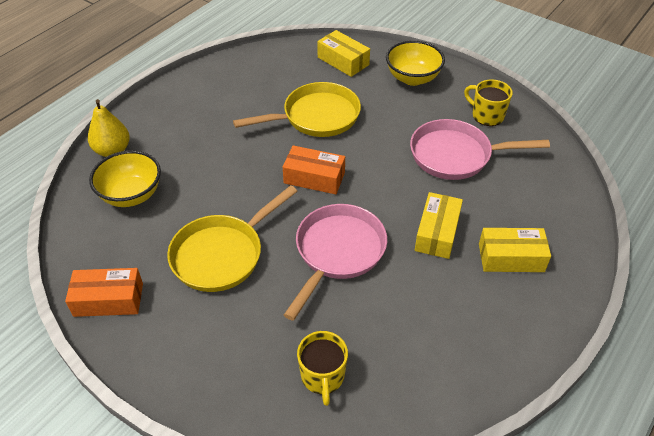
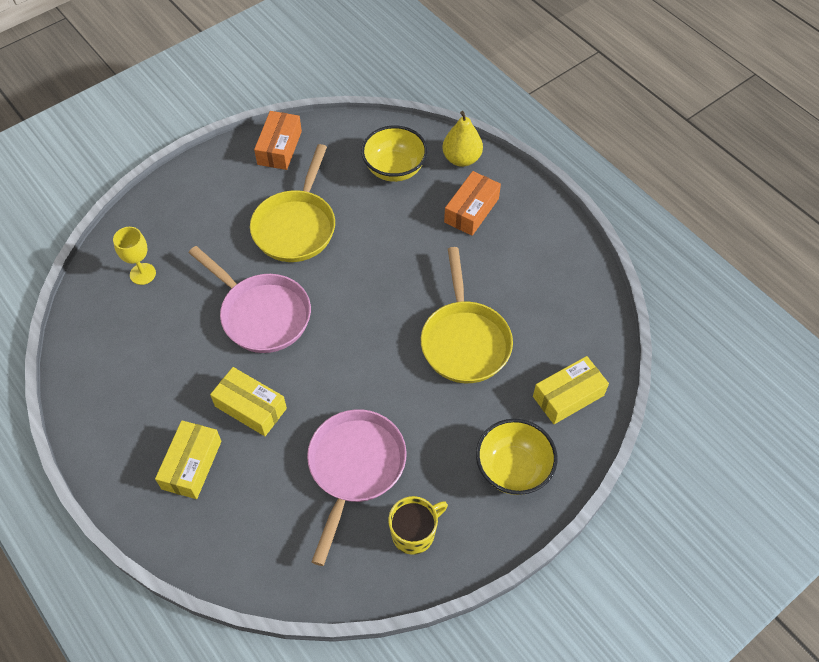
camera: 105 degrees right, 10 degrees up
(222, 254) = (296, 226): yellow pan -> yellow pan turned 135 degrees counterclockwise
(314, 178) = (367, 317): orange box -> orange box (471, 210)
(322, 377) = (142, 274): yellow mug -> yellow goblet

